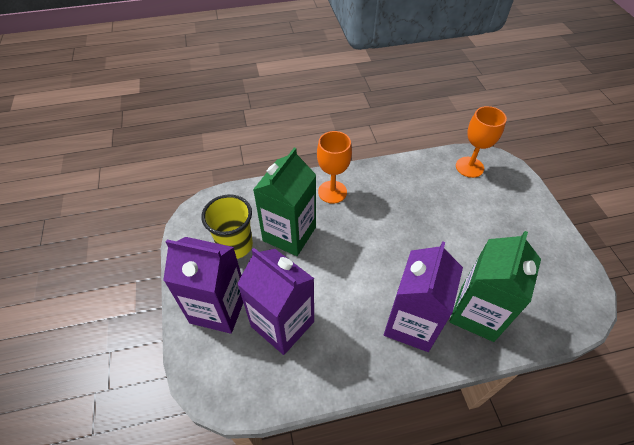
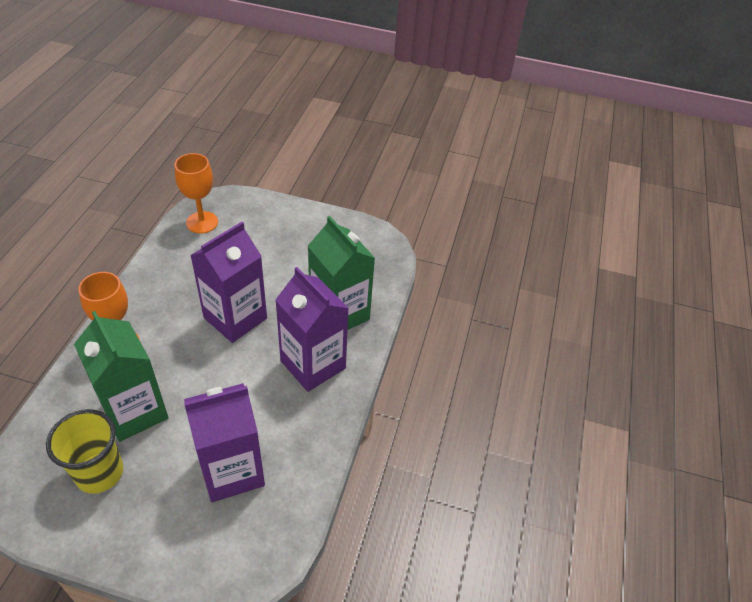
camera: 65 degrees left, 5 degrees down
(218, 308) = (164, 526): purple carton -> purple carton (235, 318)

